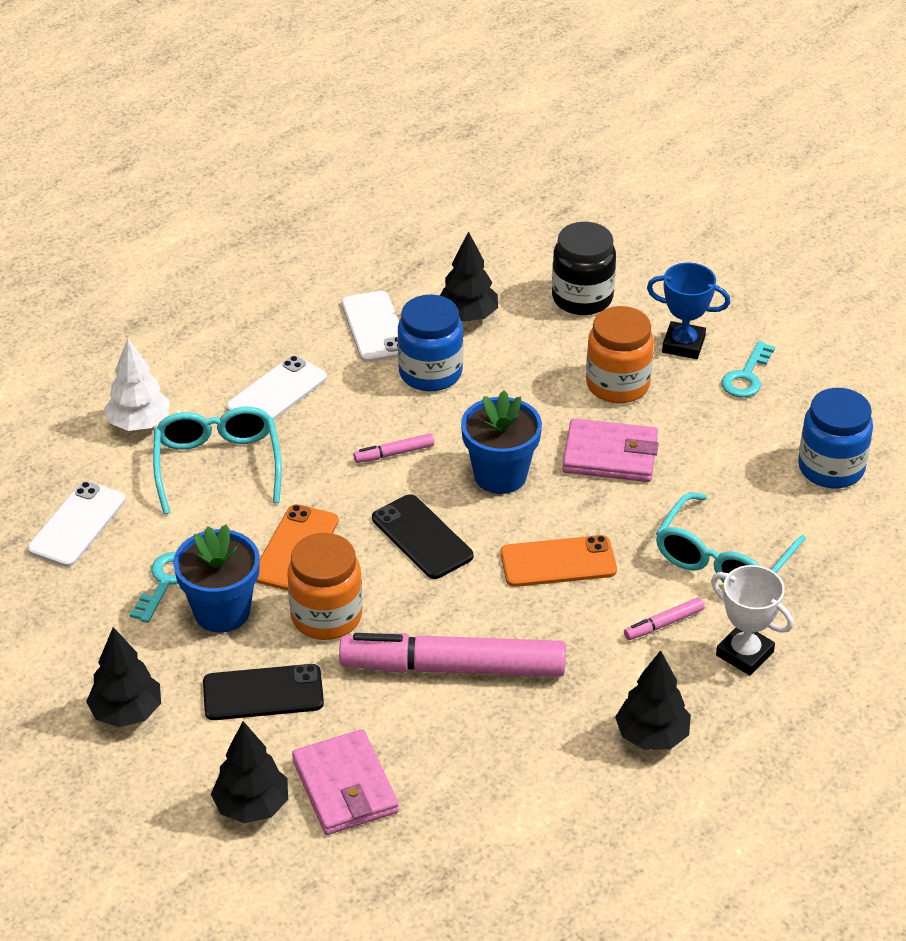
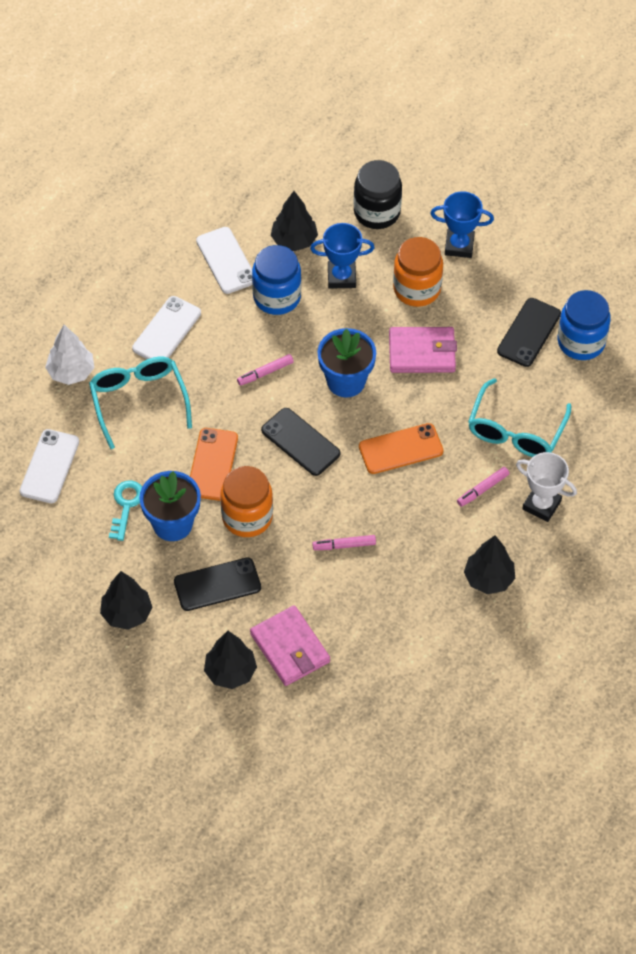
camera: 10 degrees left, 15 degrees up
(453, 668) = (344, 545): pink marker -> pink marker, size x0.40
(520, 361) = (341, 277): none -> blue trophy
(746, 376) = (509, 268): turquoise key -> none
(760, 449) = (529, 333): none -> black phone

